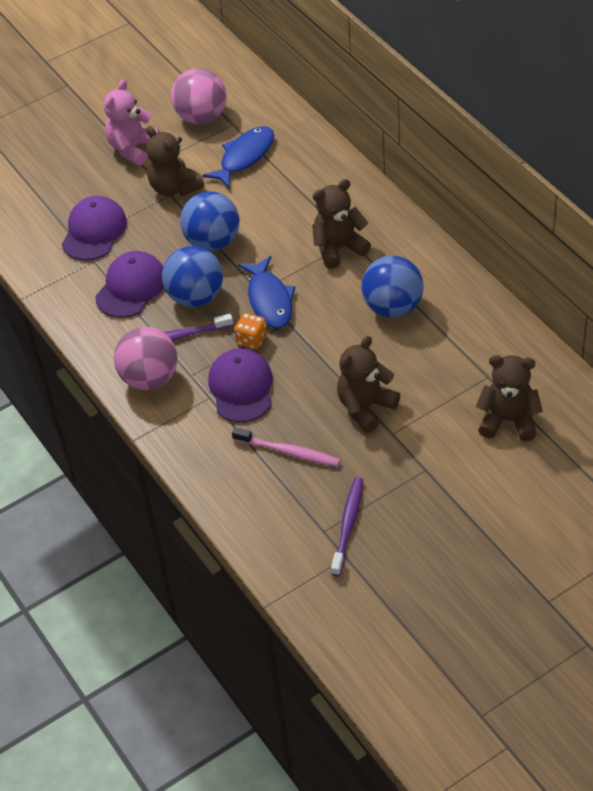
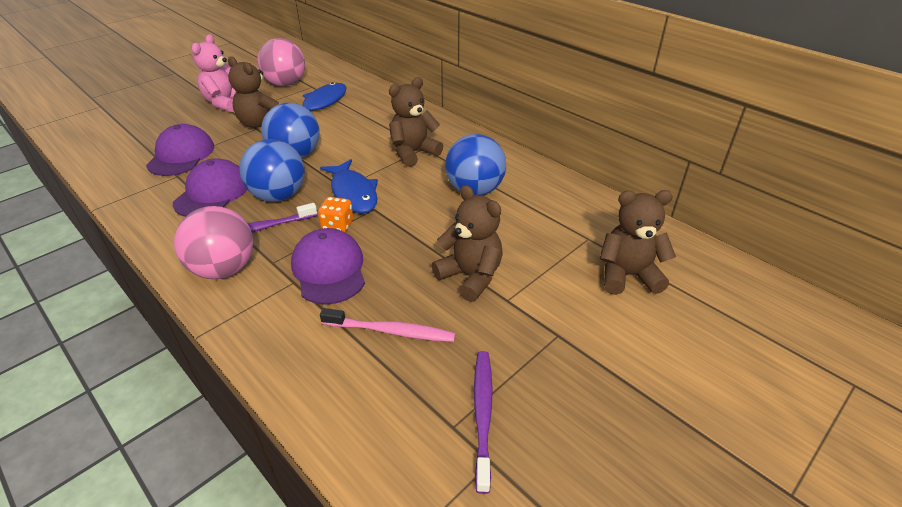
camera: 15 degrees left, 10 degrees down
(365, 407) = (470, 276): brown teddy bear -> brown teddy bear turned 105 degrees clockwise

